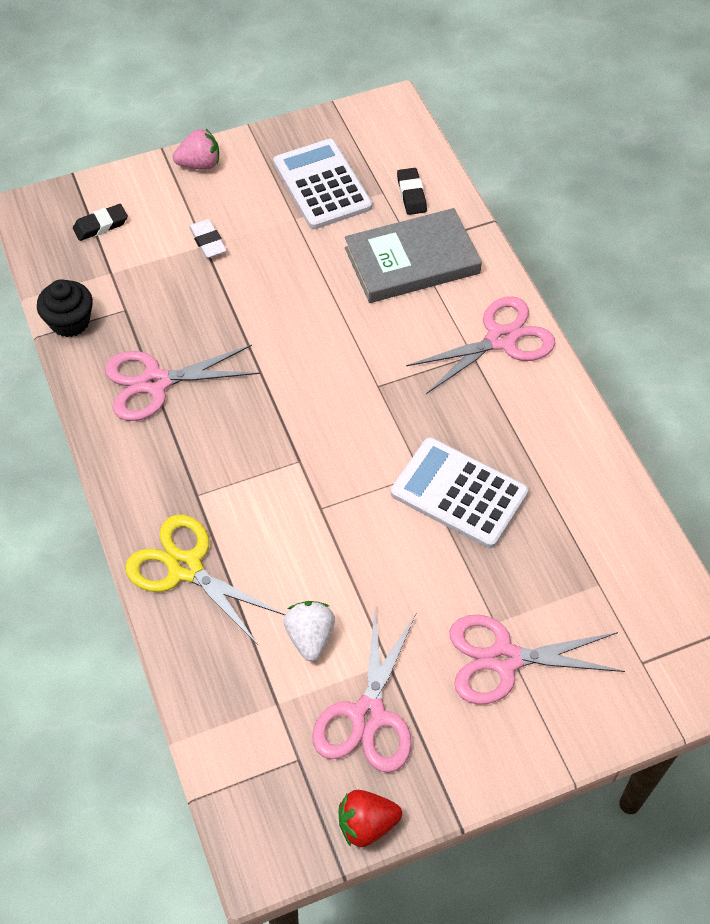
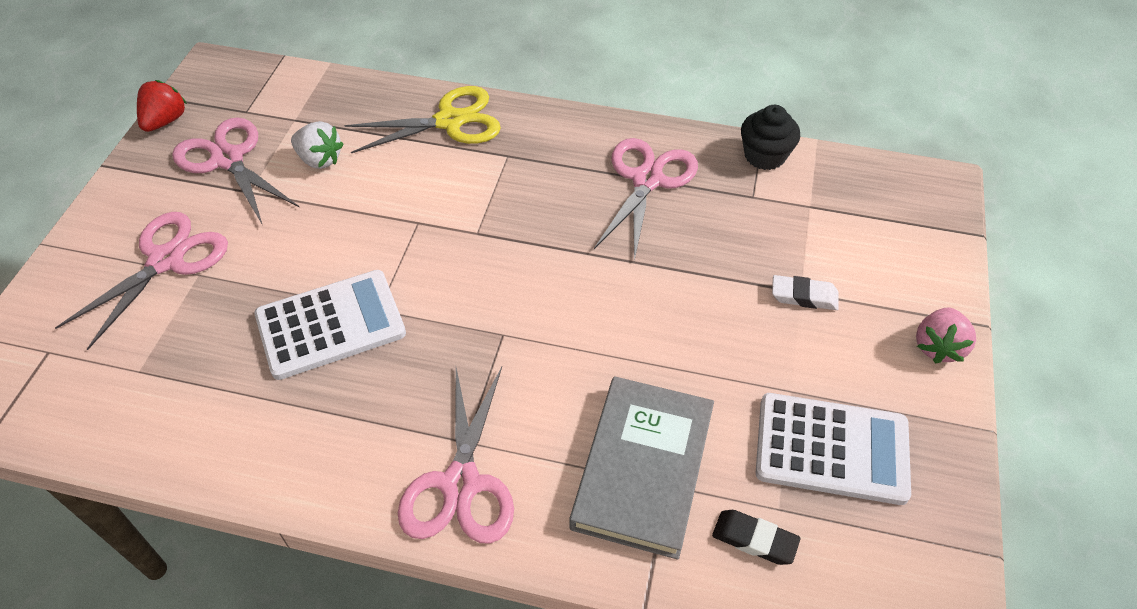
camera: 125 degrees right, 5 degrees down
(101, 225) = (884, 225): black eraser -> none

